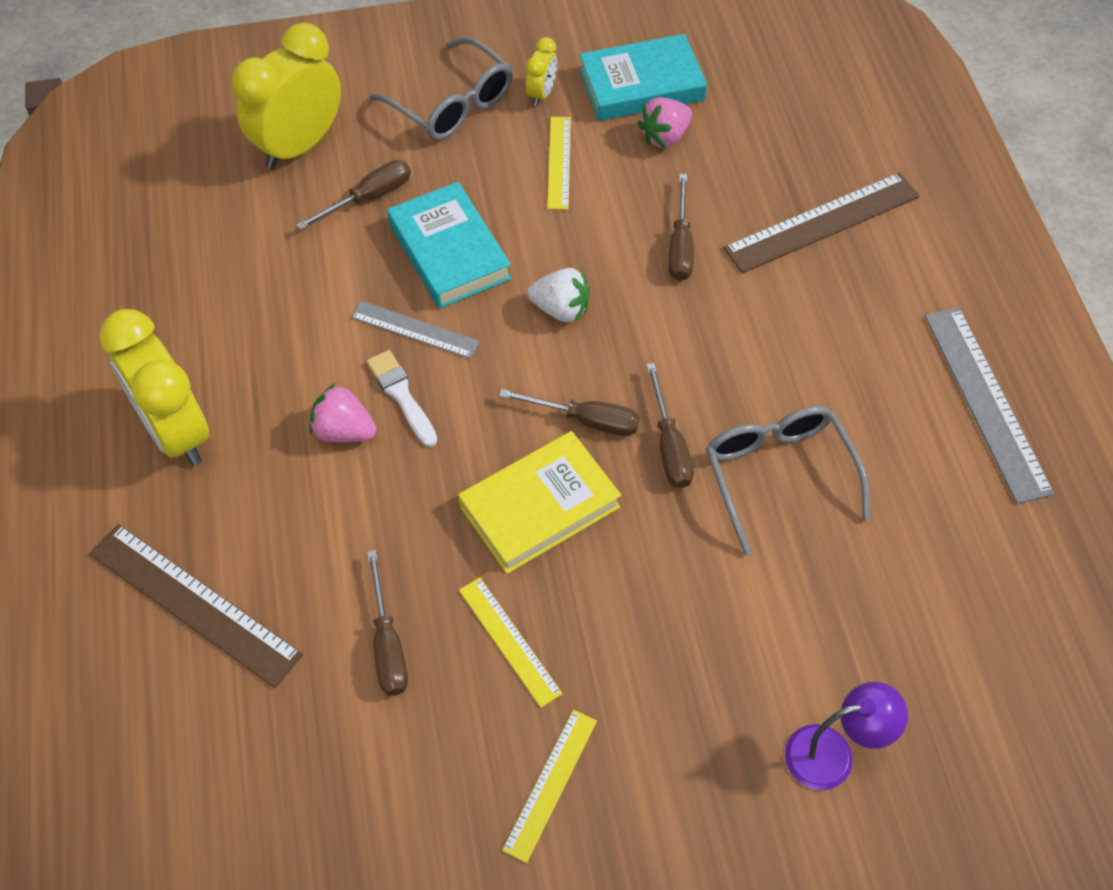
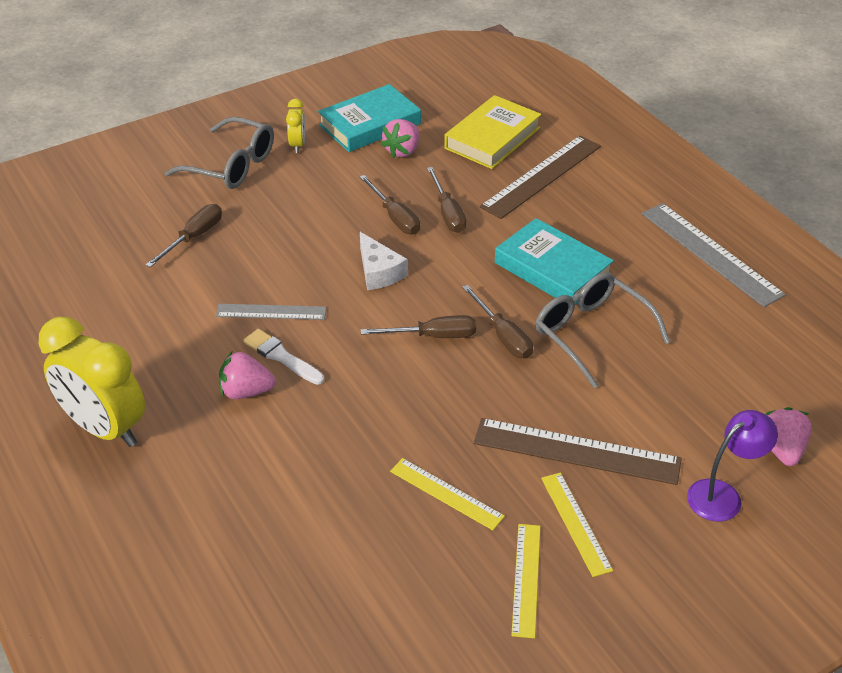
camera: 20 degrees left, 15 degrees down
(194, 604) = (175, 543): brown ruler -> brown ruler (576, 451)
(299, 146) = (121, 217): yellow clock -> none
(387, 644) = (350, 524): brown screwdriver -> brown screwdriver (395, 217)
(449, 251) = (274, 256): turquoise book -> turquoise book (552, 269)
(539, 507) = (425, 400): yellow book -> yellow book (492, 138)
(559, 162) = (331, 183): yellow ruler -> yellow ruler (575, 523)
(561, 309) = (378, 272): white strawberry -> white cheese
(937, 716) = (781, 449): none -> pink strawberry

